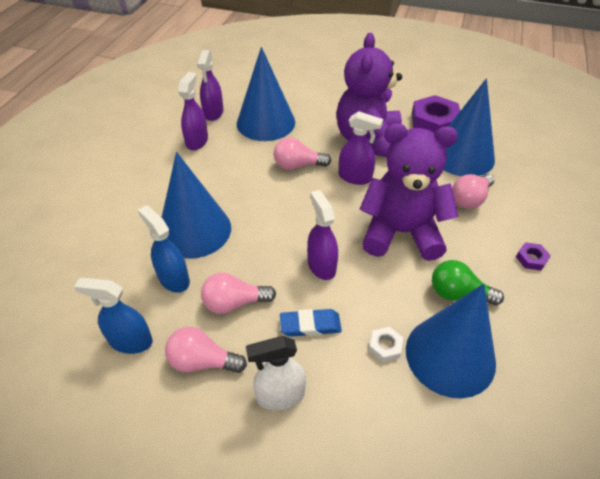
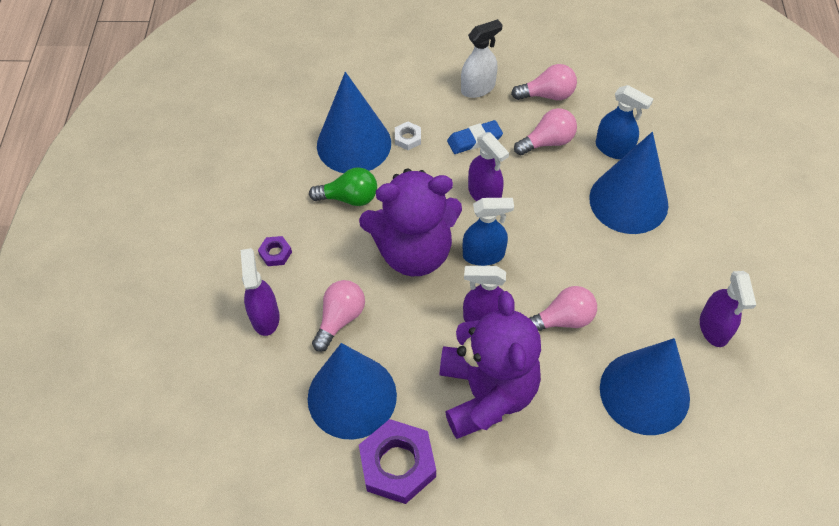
camera: 165 degrees right, 10 degrees up
(130, 341) = (612, 95): blue spray bottle -> blue spray bottle (484, 255)
(213, 113) = (731, 393): purple spray bottle -> purple spray bottle (265, 317)

